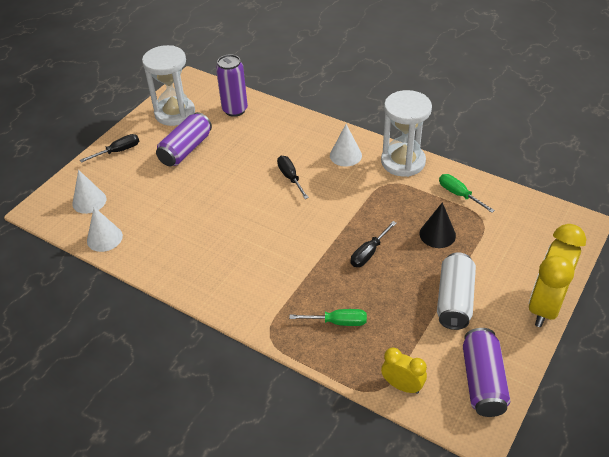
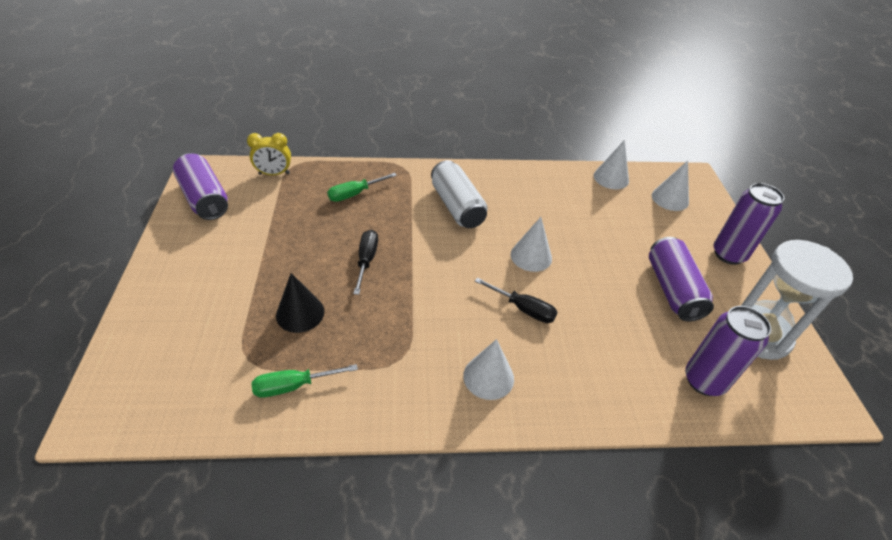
camera: 140 degrees right, 0 degrees up
(118, 151) = (728, 254): black screwdriver -> purple can
(248, 205) = (531, 256): none -> white cone
(403, 162) = (403, 406): white hourglass -> none
(454, 300) = (252, 250): white can -> white can (457, 206)
(459, 195) = (294, 386): green screwdriver -> green screwdriver turned 150 degrees clockwise
(545, 306) = (147, 282): yellow clock -> none

